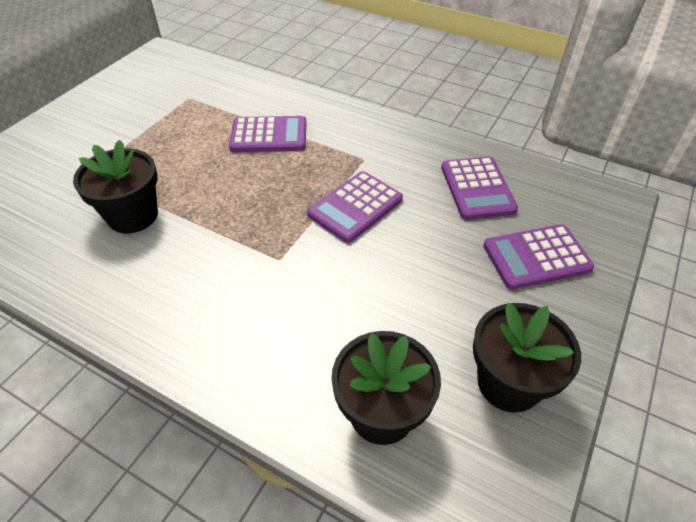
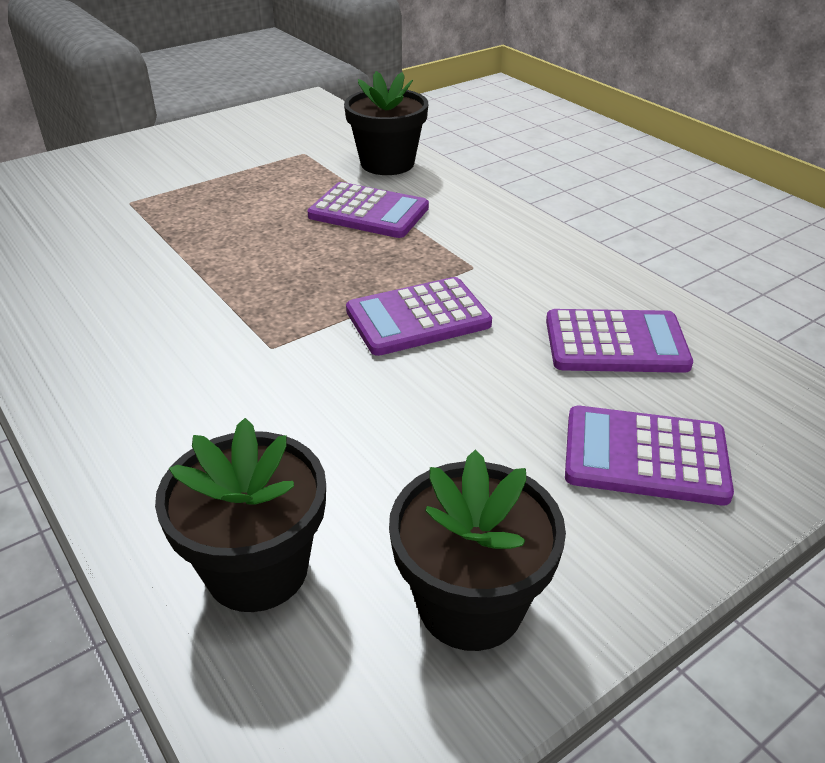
camera: 25 degrees right, 10 degrees down
(133, 216) = (142, 255): black flower pot -> black flower pot (387, 163)
(477, 188) = (615, 343): purple calculator -> purple calculator turned 105 degrees counterclockwise

